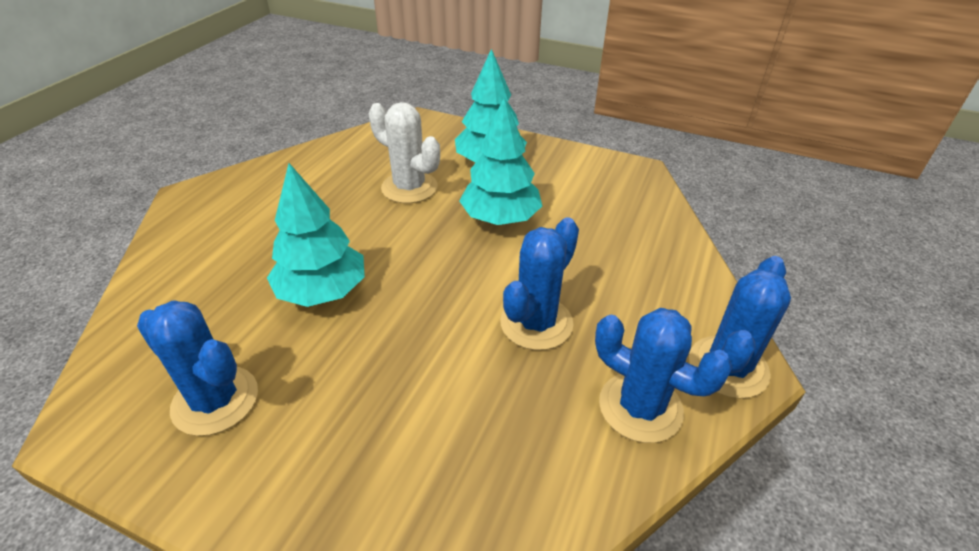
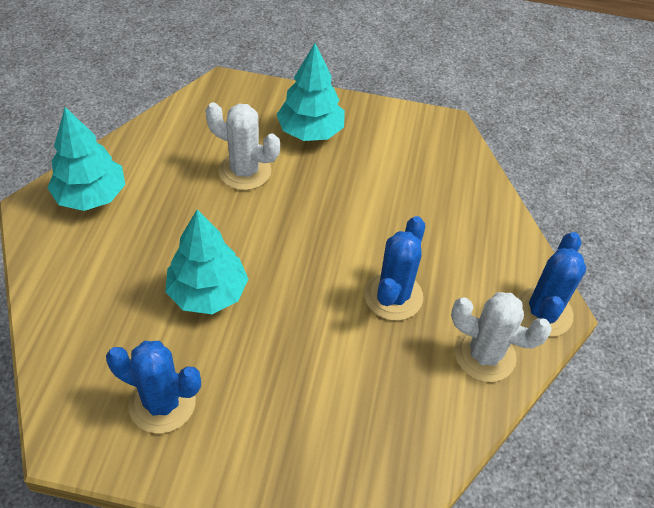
camera: 15 degrees left, 10 degrees up
(500, 218) = (337, 195): turquoise tree -> turquoise tree (91, 196)
(640, 407) = (484, 355): blue cactus -> white cactus

